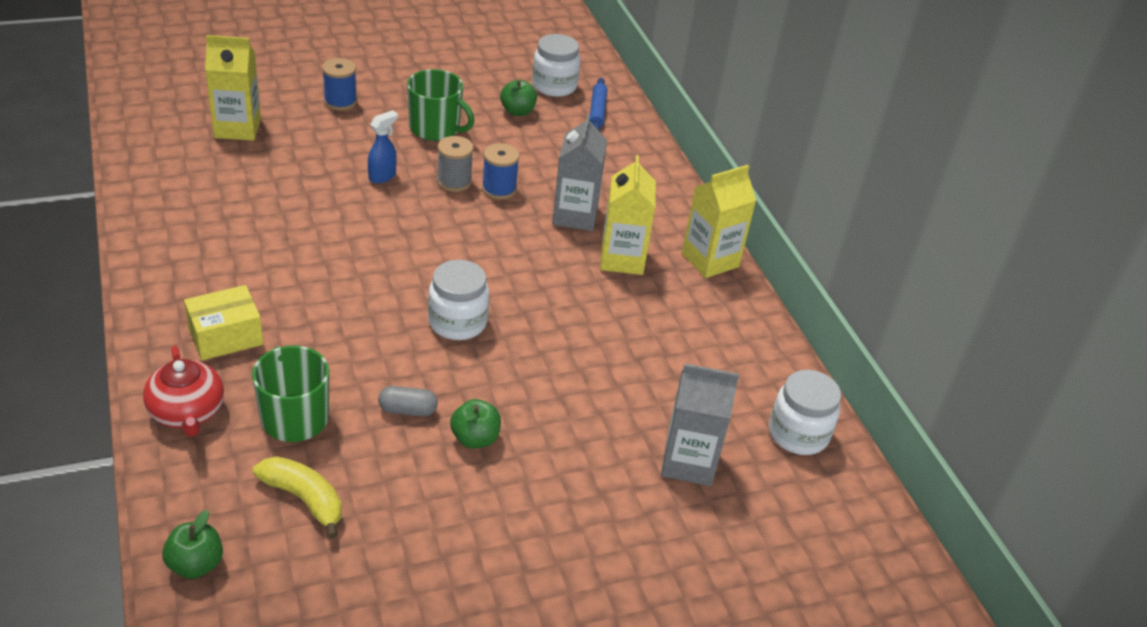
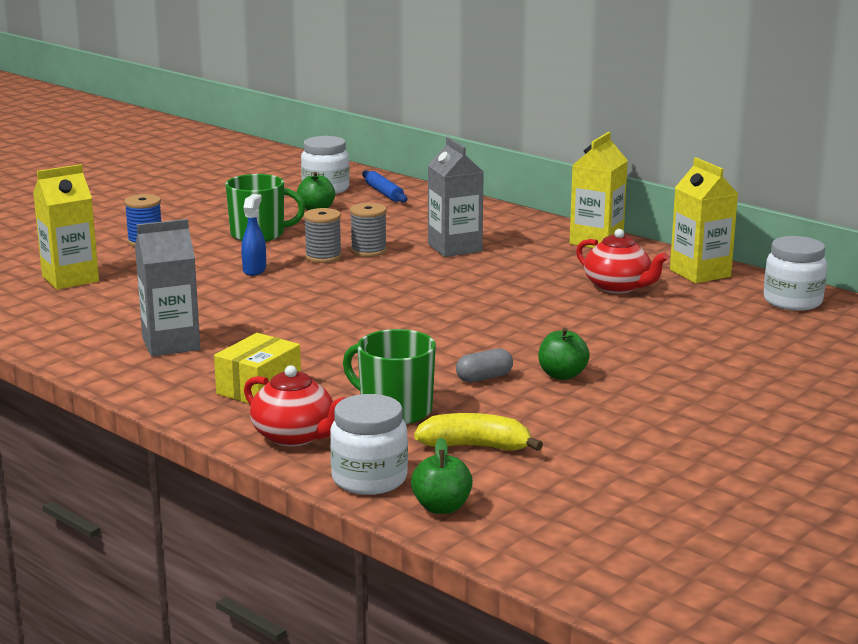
camera: 25 degrees left, 20 degrees down
(457, 322) = (449, 324): white jar -> white jar (369, 479)
(499, 189) = (368, 251): blue spool -> grey spool
(622, 259) = (528, 258): yellow carton -> yellow carton (700, 273)
(657, 336) = (618, 287): none -> red teapot
(688, 462) = (739, 337): grey carton -> grey carton (171, 344)

